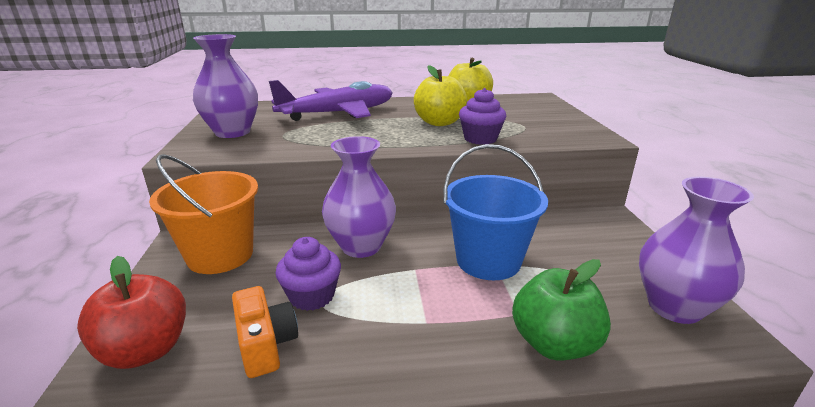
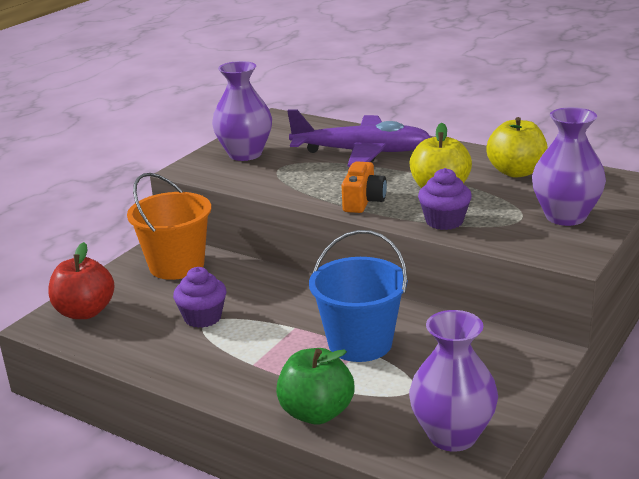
camera: 40 degrees right, 0 degrees up
(266, 344) = (146, 335): orange camera -> orange camera (363, 201)
(361, 246) = (278, 294): purple vase -> purple vase (565, 216)

